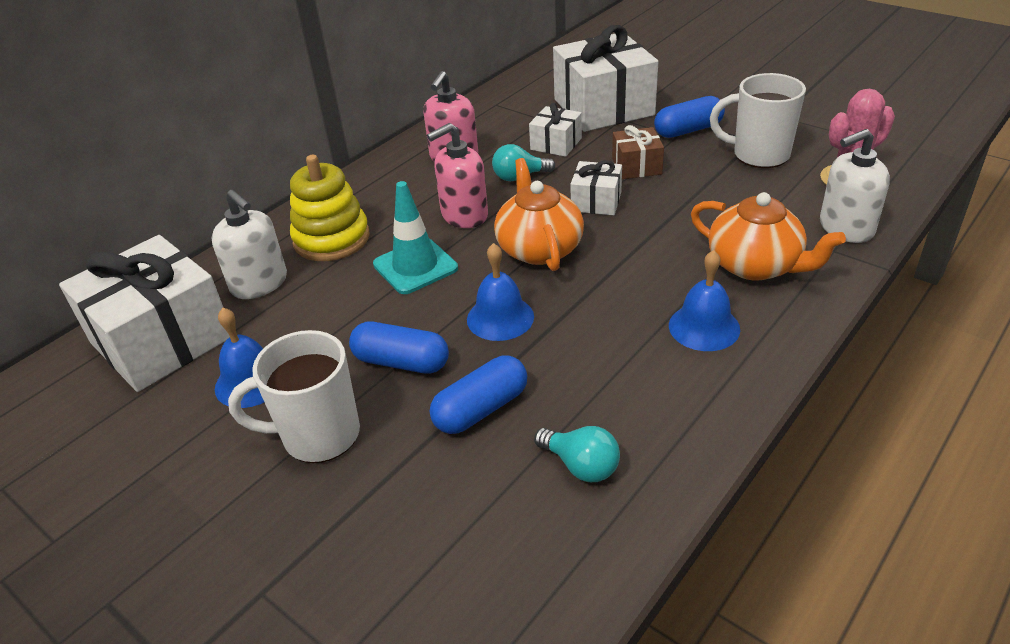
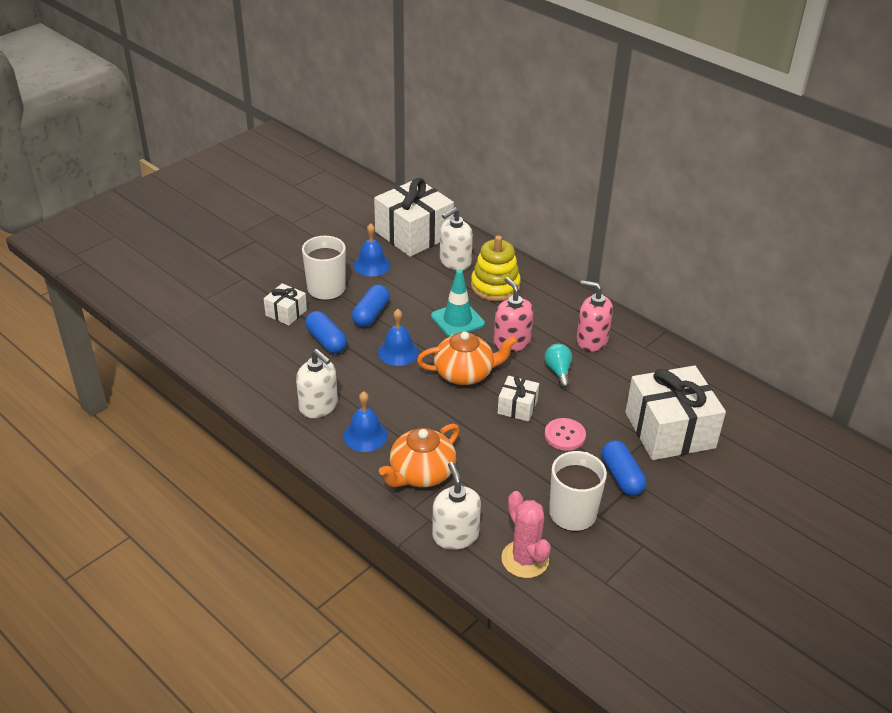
camera: 90 degrees right, 0 degrees up
(556, 144) = (606, 395): white gift -> white gift (286, 312)
(581, 465) = (276, 372): turquoise light bulb -> none
(636, 166) = (565, 435): brown gift -> pink button
(657, 390) = (318, 406): none -> white soap dispenser

